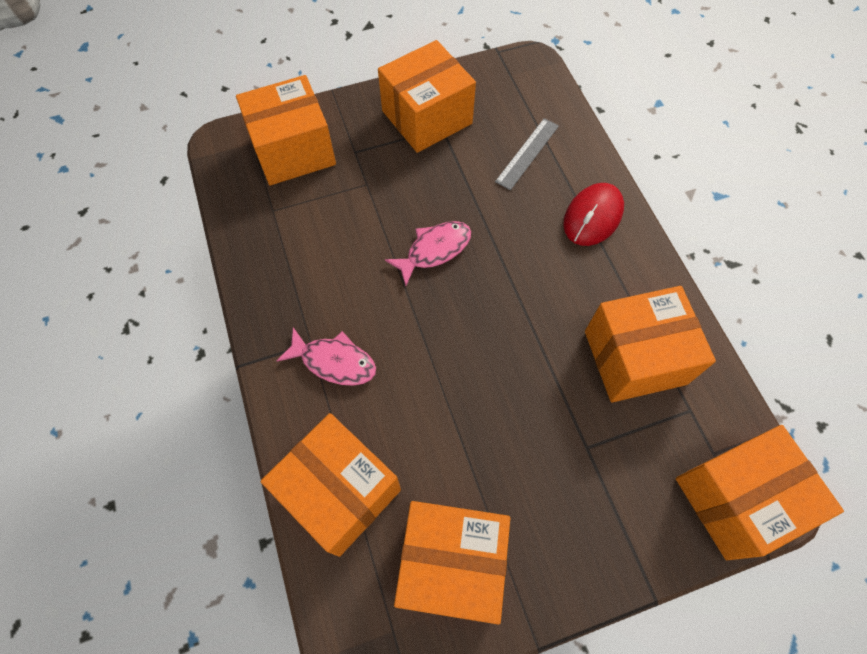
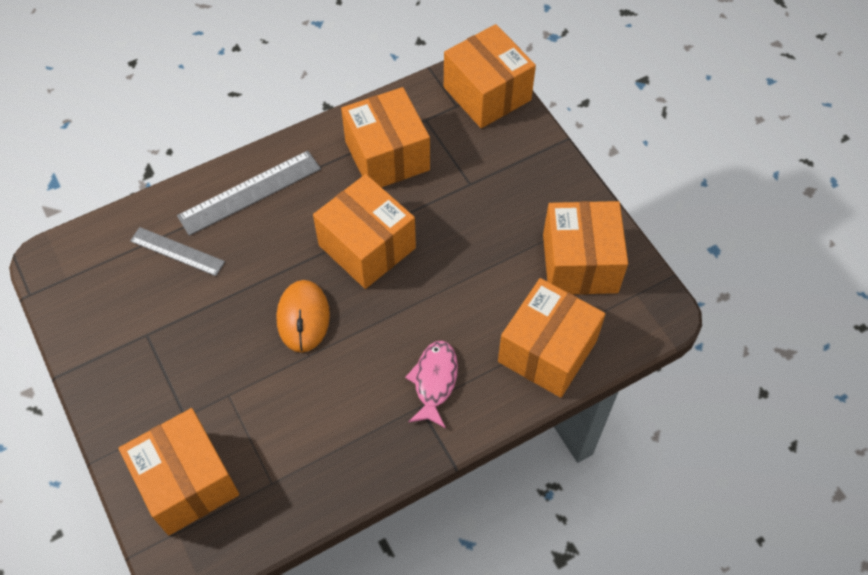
camera: 100 degrees left, 5 degrees down
(427, 117) = (132, 351): orange box -> orange box (367, 246)
(434, 250) = (303, 317): pink fish -> orange mouse
(592, 216) = (250, 192): red mouse -> grey ruler

